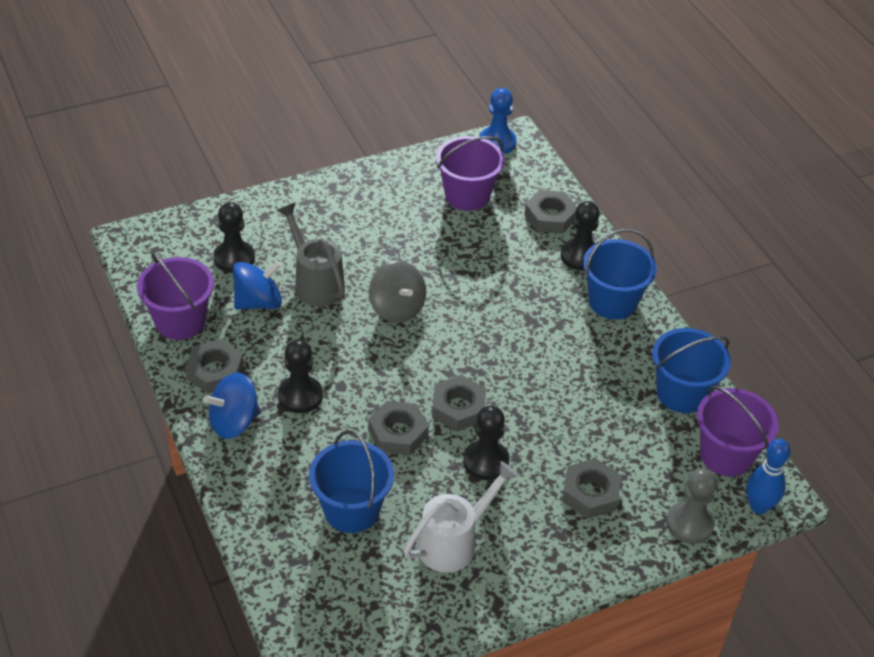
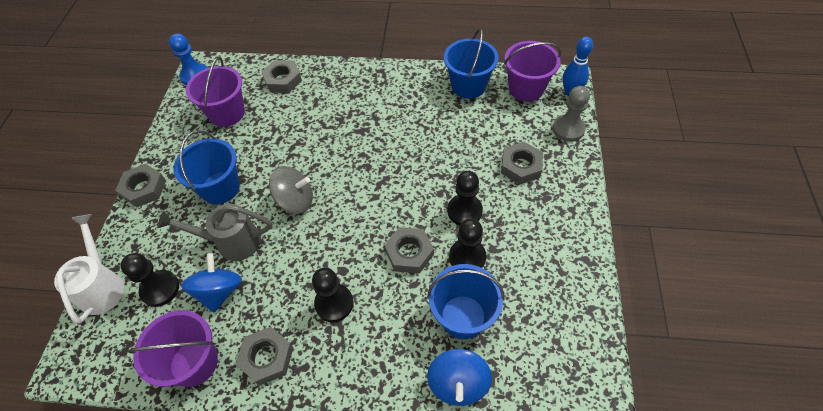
camera: 55 degrees left, 10 degrees up
(234, 422) = (329, 366): blue spinning top -> blue spinning top (458, 383)
(454, 542) = (524, 262): white watering can -> white watering can (102, 286)
(458, 408) = (409, 205): grey nut -> grey nut (144, 188)
(580, 256) = (327, 81): black pawn -> black pawn (467, 257)
(612, 302) = (376, 83): blue bucket -> blue bucket (220, 188)

